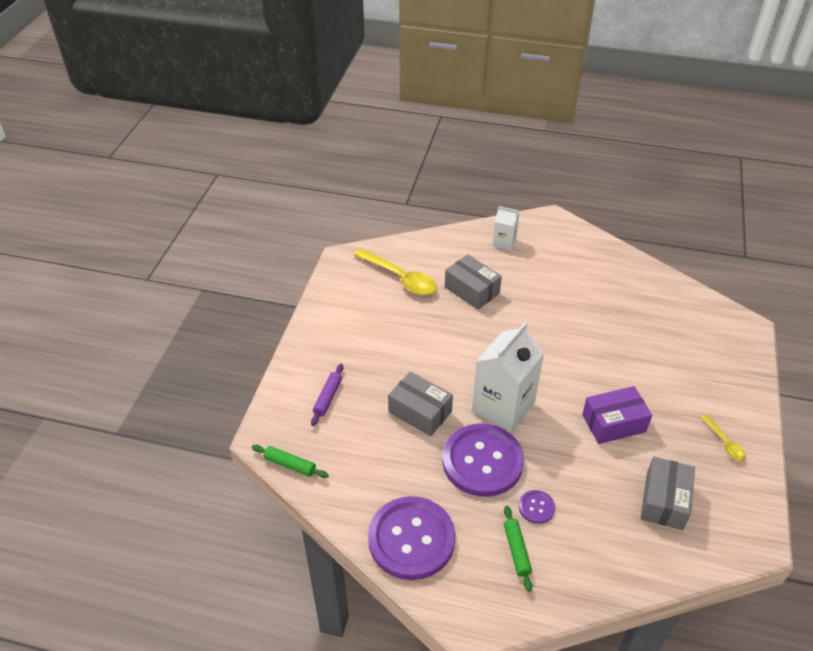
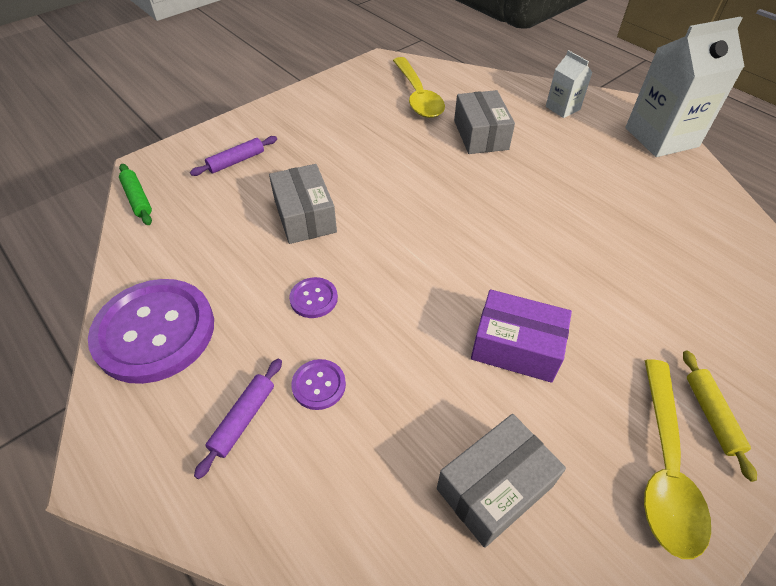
camera: 35 degrees right, 5 degrees up
(482, 461) = (314, 298): purple button -> purple button, size x0.43
(503, 406) = (397, 256): white carton -> white carton (661, 137)
(516, 550) = (243, 419): green rolling pin -> purple rolling pin
(724, 443) = (664, 467): yellow spoon -> yellow spoon, size x1.95
(725, 404) = (711, 415): none -> yellow rolling pin

